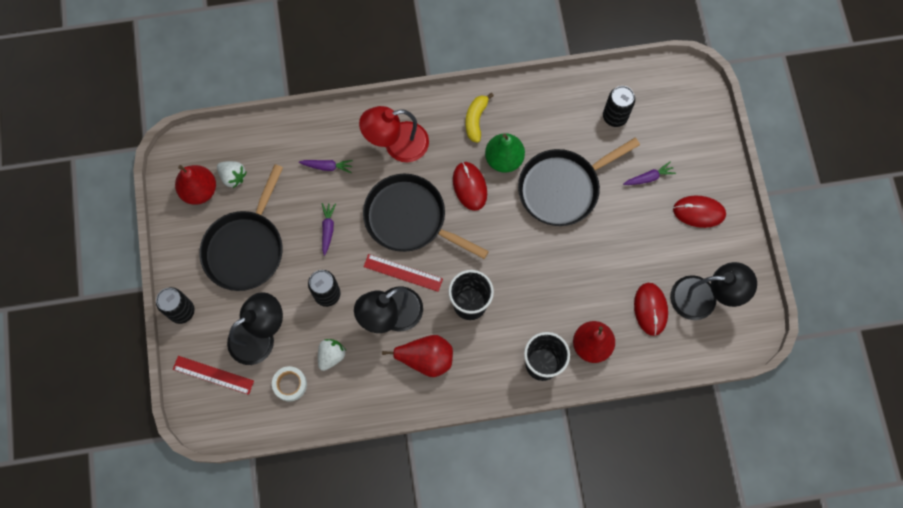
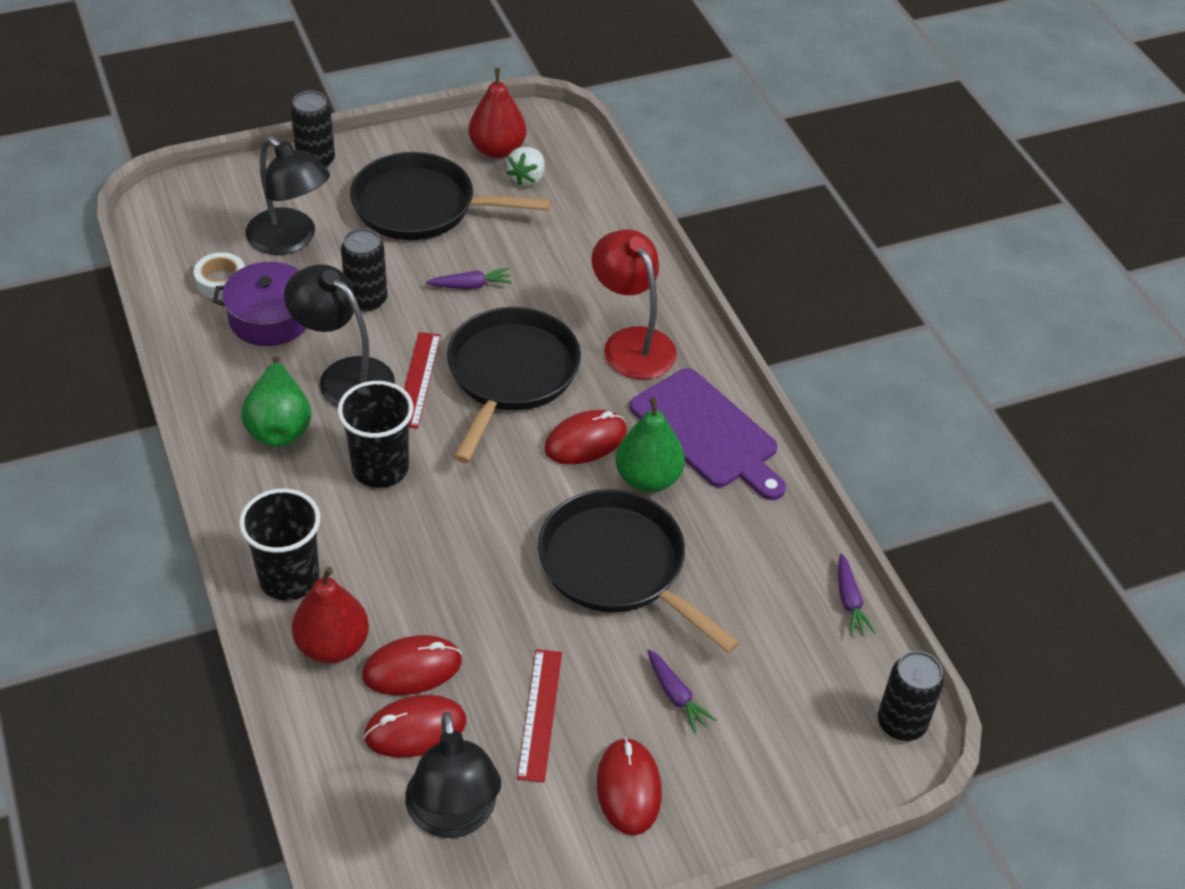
camera: 75 degrees right, 25 degrees down
(213, 375) = (227, 203): red ruler -> red ruler (540, 714)
(327, 166) = (571, 270): purple carrot -> purple carrot (849, 601)
(331, 356) = (270, 318): white strawberry -> purple pot
(426, 358) = (279, 426): red pear -> green pear
(476, 120) = (707, 433): yellow banana -> purple cutting board
(612, 305) = (412, 668): none -> red mouse
(615, 116) = (781, 627): black can -> black can (901, 723)

